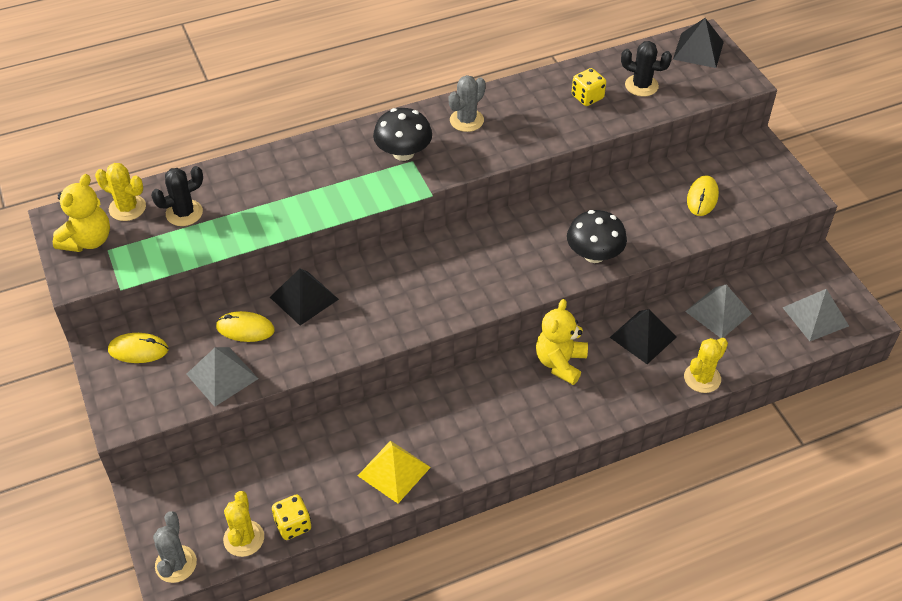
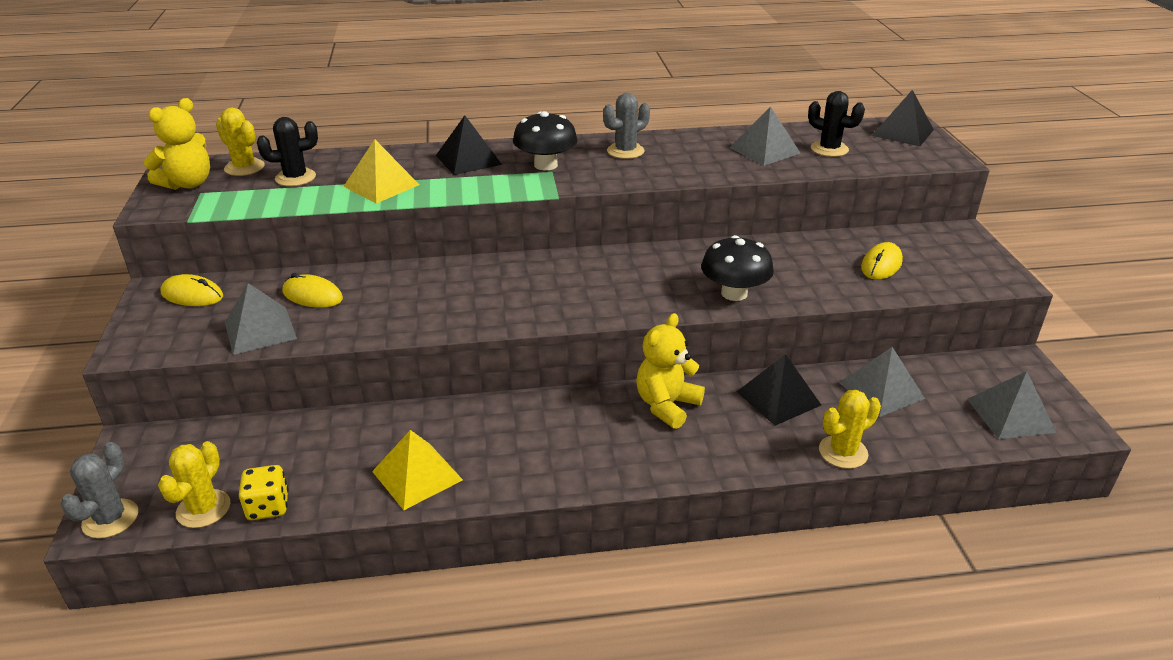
camera: 15 degrees right, 15 degrees down
(269, 208) = (381, 185): none -> yellow pyramid
(304, 298) = (390, 281): black pyramid -> black pyramid (468, 160)
(587, 97) = (765, 150): yellow dice -> grey pyramid

